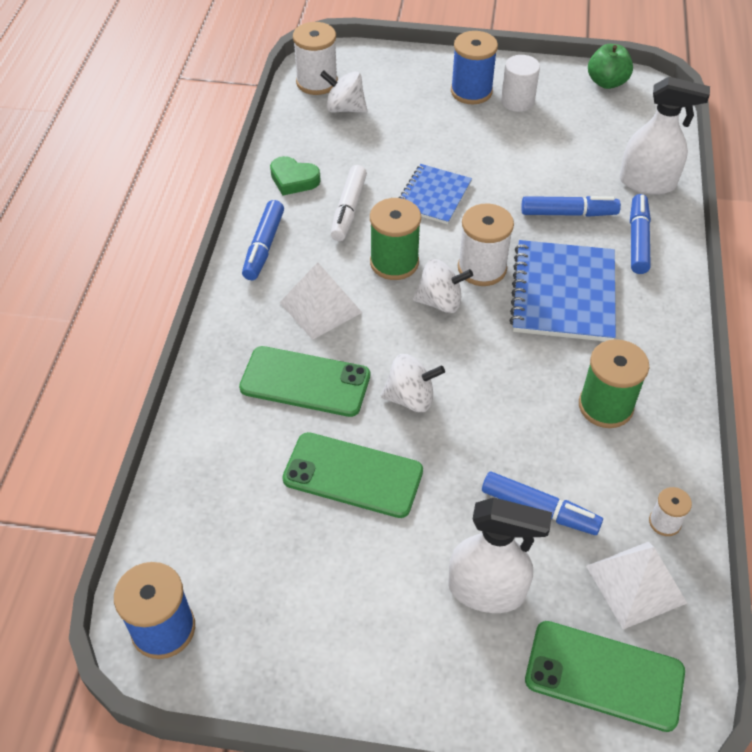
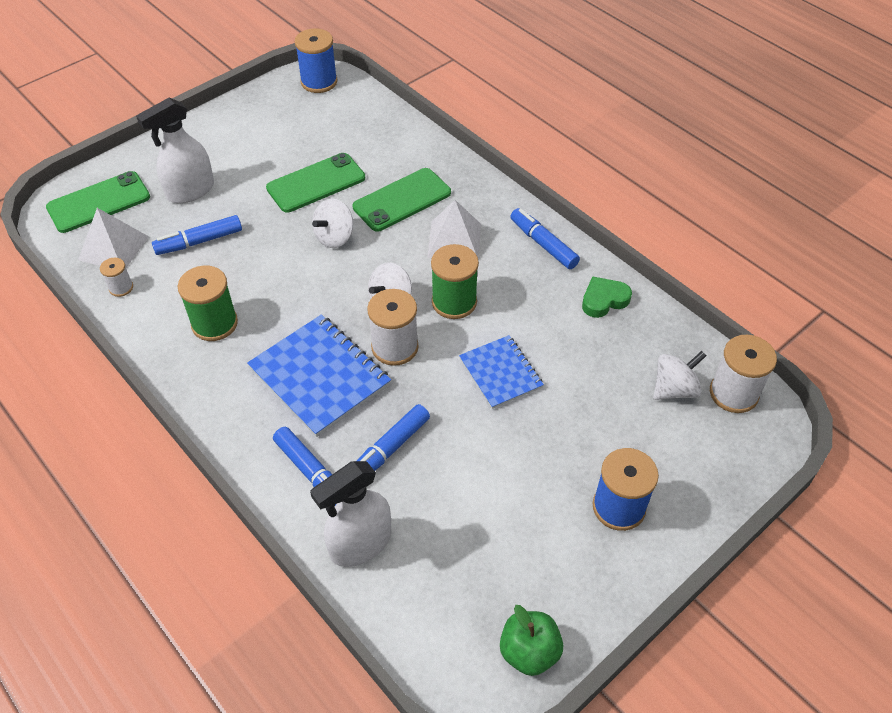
camera: 130 degrees right, 0 degrees up
(348, 209) = (536, 311): white marker -> none
(517, 101) = (569, 535): white cylinder -> none

